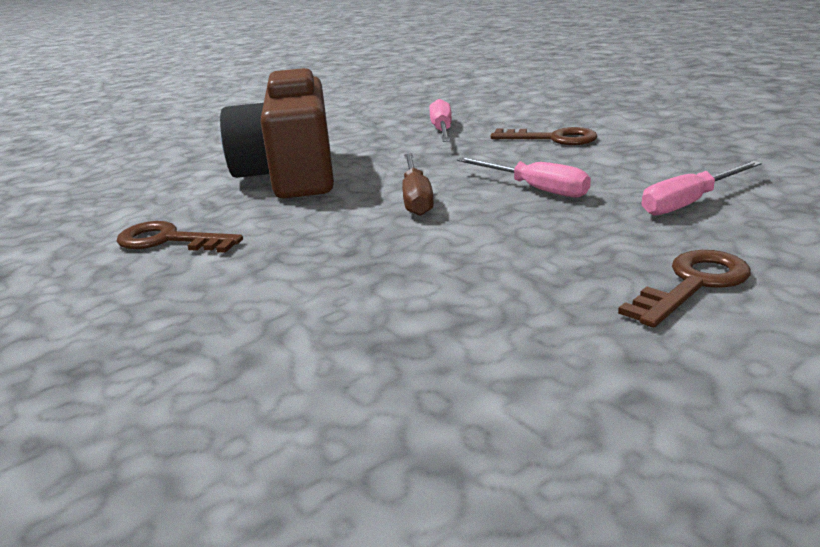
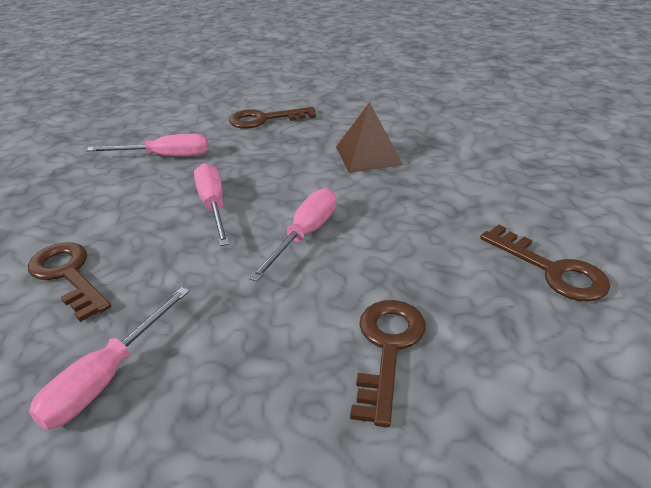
camera: 150 degrees left, 10 degrees up
(291, 175) = (387, 348): brown camera -> brown key
(416, 198) = (305, 235): brown screwdriver -> pink screwdriver
(444, 283) = (368, 155): none -> brown pyramid

